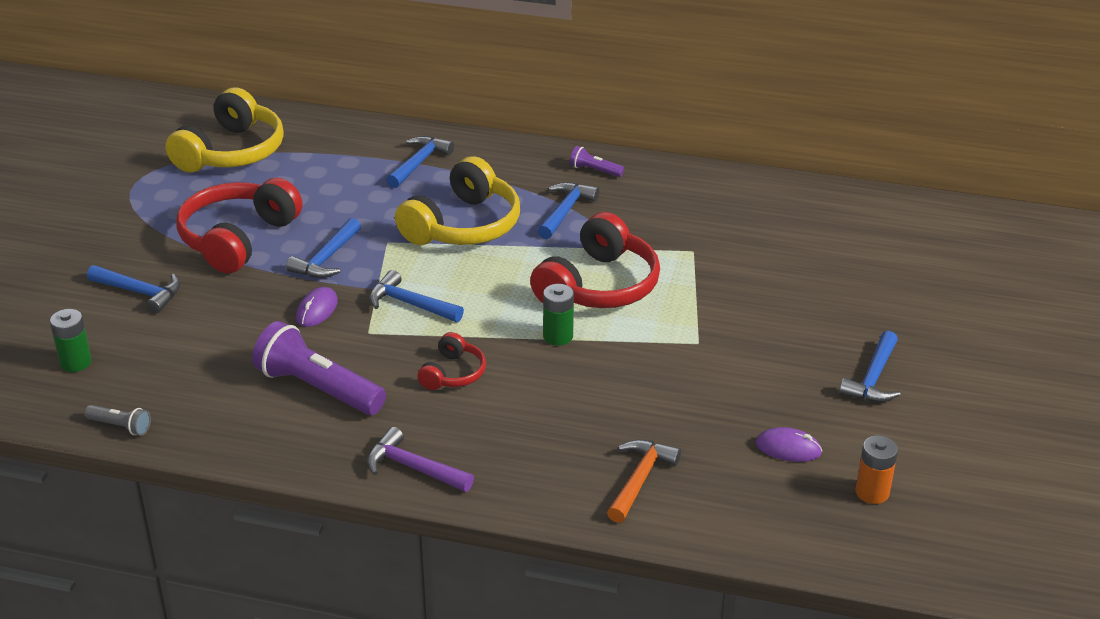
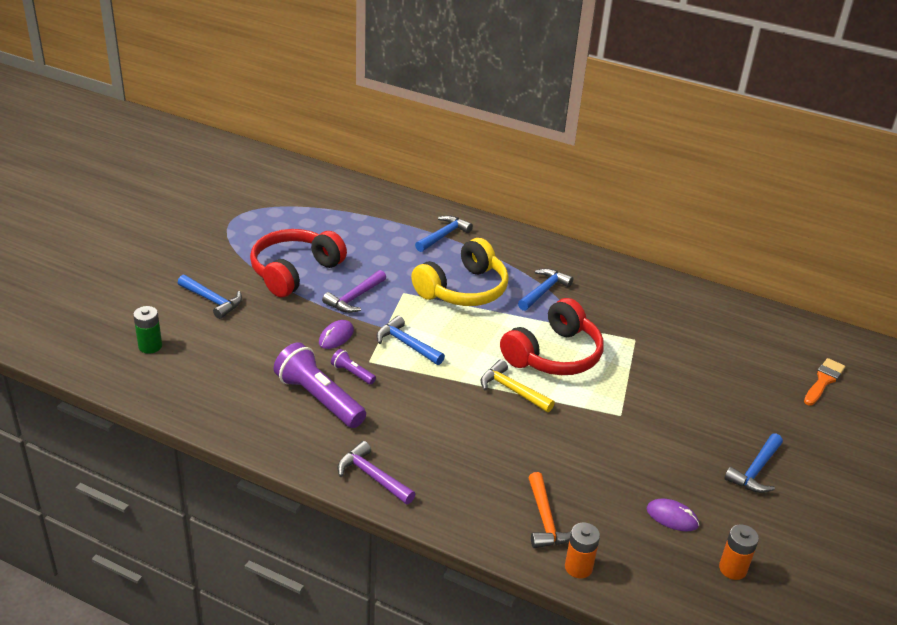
camera: 10 degrees right, 0 degrees up
(120, 426) = (166, 402): grey flashlight -> none
(231, 152) = (309, 205): yellow headphones -> none
(326, 259) = (354, 298): blue hammer -> purple hammer
(453, 373) = (423, 405): red headphones -> none
(558, 336) = (512, 390): green battery -> yellow hammer
(594, 170) = (574, 263): purple flashlight -> purple flashlight (352, 373)
(640, 479) = (546, 520): orange hammer -> orange hammer turned 135 degrees clockwise
(692, 524) = (578, 567): none -> orange battery
(929, 262) = (823, 381): none -> orange brush

